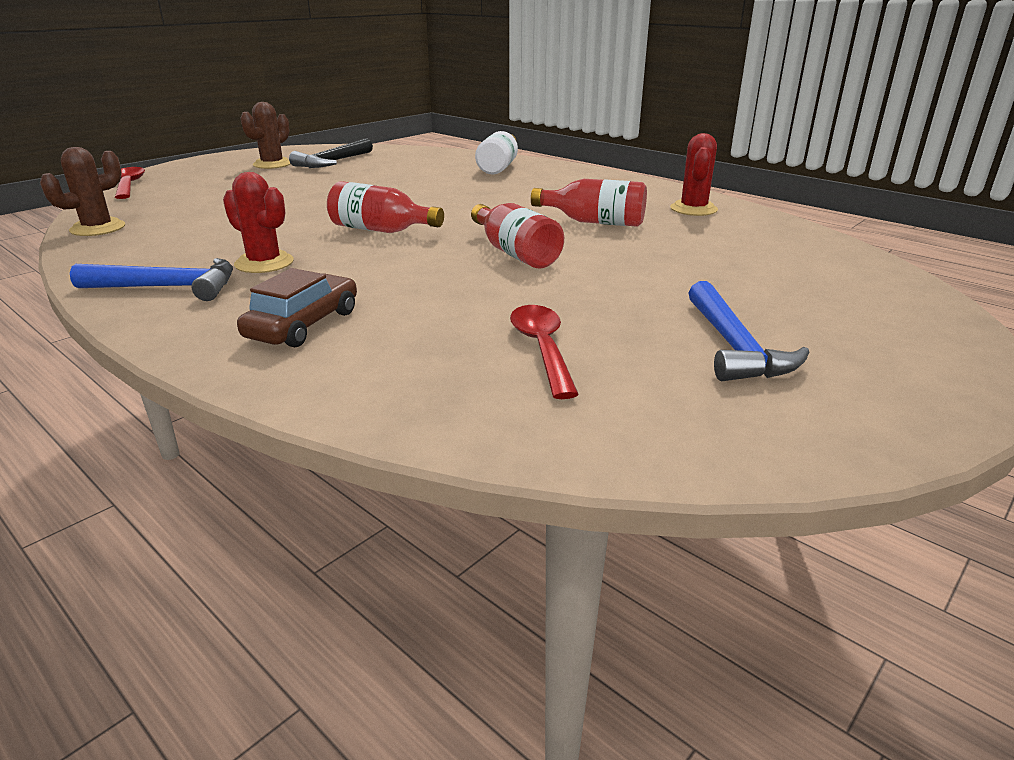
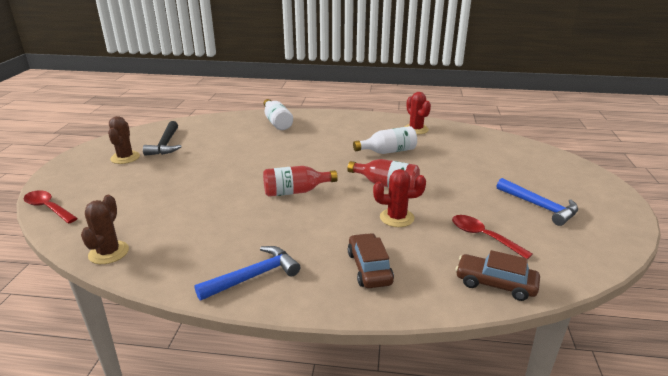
camera: 35 degrees left, 0 degrees up
(264, 263) = (275, 238): red cactus -> red cactus (396, 218)
(438, 407) = (495, 284): none -> brown car
(594, 222) = (388, 151): red bottle -> white bottle

